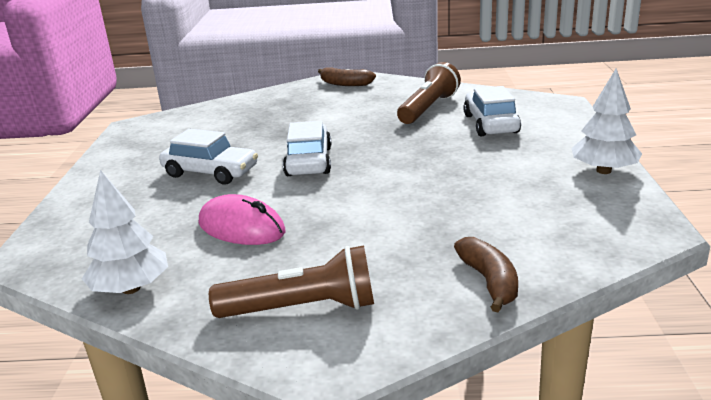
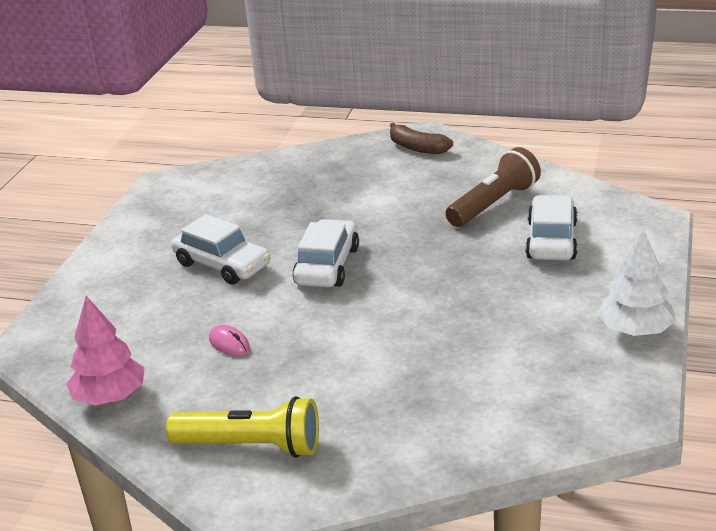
camera: 15 degrees right, 5 degrees up
(131, 288) = (110, 397): white tree -> pink tree
(241, 228) = (229, 343): pink mouse -> pink mouse, size x0.52
(302, 308) = (251, 446): brown flashlight -> yellow flashlight
(489, 281) = (433, 449): brown banana -> none

